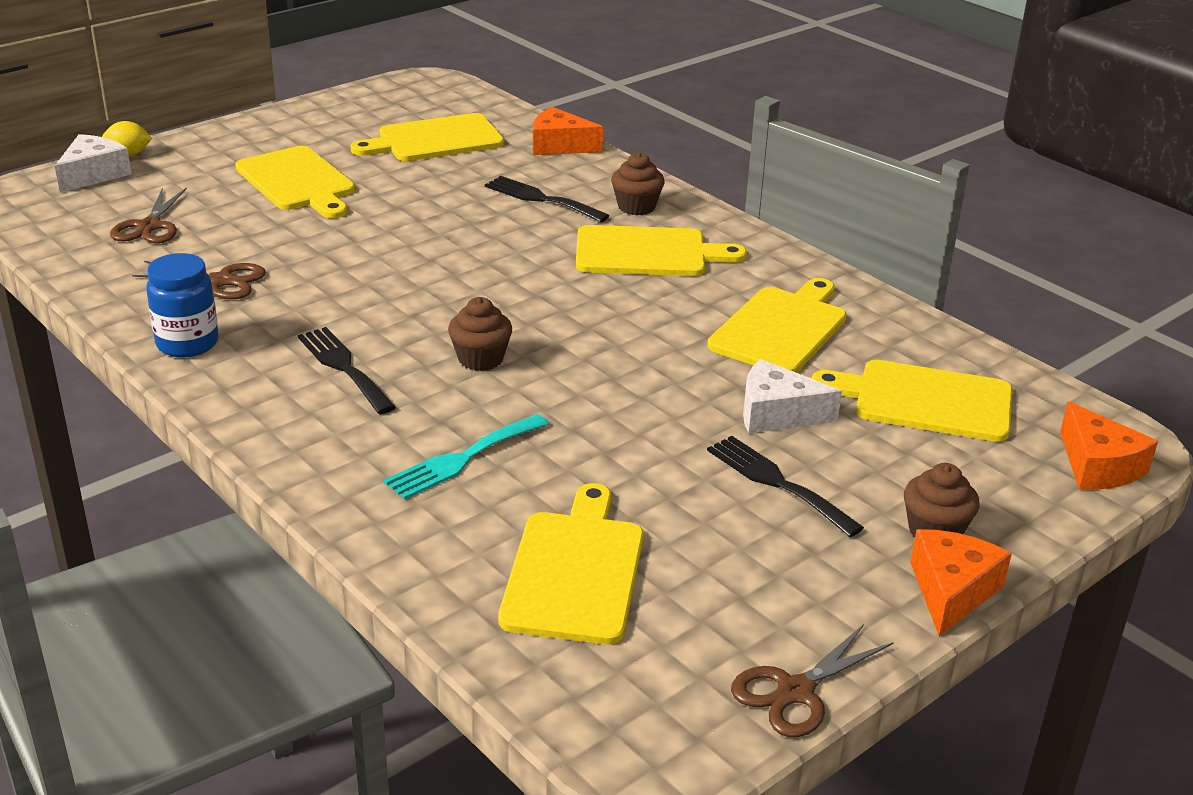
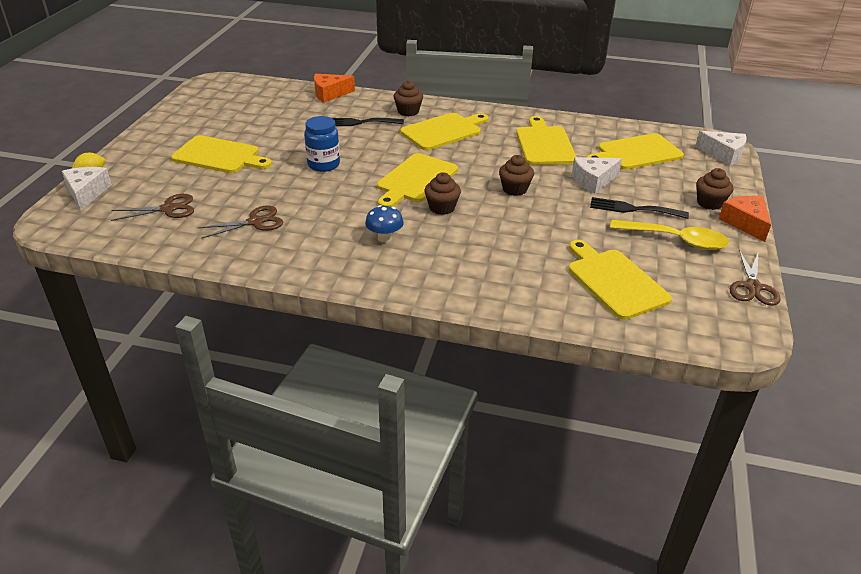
camera: 35 degrees left, 5 degrees up
(150, 226) = (168, 209): brown scissors -> brown scissors turned 75 degrees counterclockwise
(187, 343) = (286, 260): blue jar -> blue jar (323, 165)
(344, 367) = (384, 238): black fork -> blue mushroom
(435, 139) = (262, 110): yellow cutting board -> yellow cutting board (415, 180)
(462, 459) = (501, 256): turquoise fork -> none
(628, 376) = (514, 189): none -> brown cupcake
(776, 560) = (676, 240): none -> yellow spoon
(1098, 466) = (723, 154): orange cheese -> white cheese

